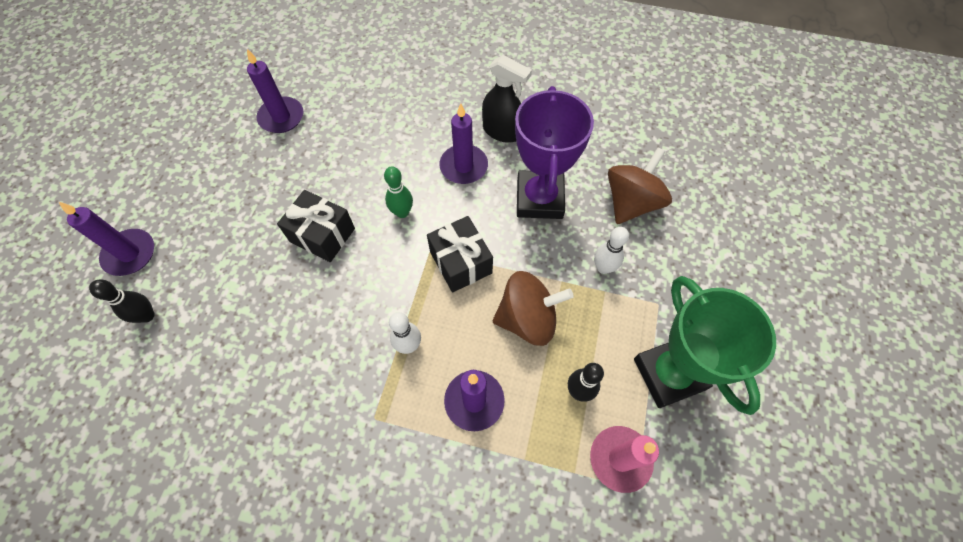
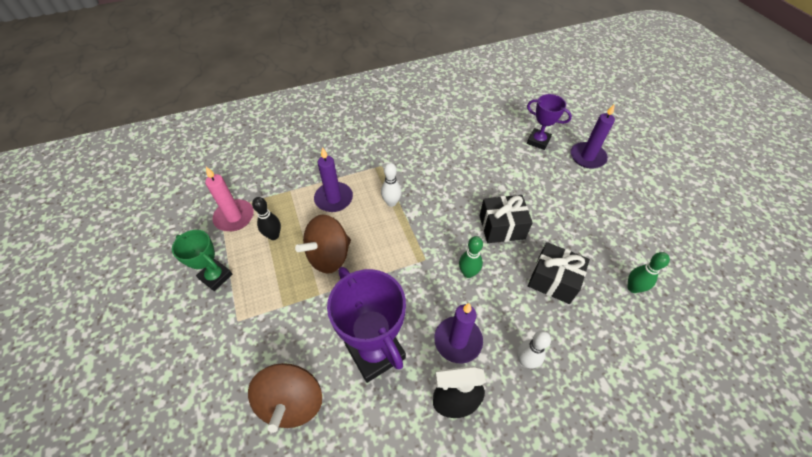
camera: 145 degrees right, 10 degrees down
(147, 315) = (538, 141): black bowling pin -> purple trophy
(281, 117) = (633, 288): purple candle -> green bowling pin
(460, 262) = (398, 264): black gift -> black gift (553, 280)
(603, 267) = (291, 323): white bowling pin -> white bowling pin (525, 361)
(669, 374) = (215, 276): green trophy -> green trophy, size x0.59

